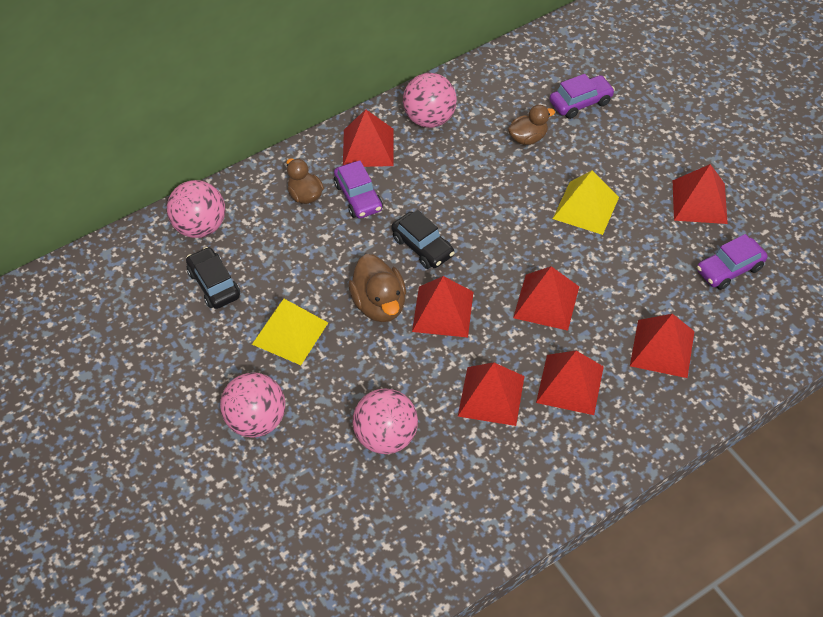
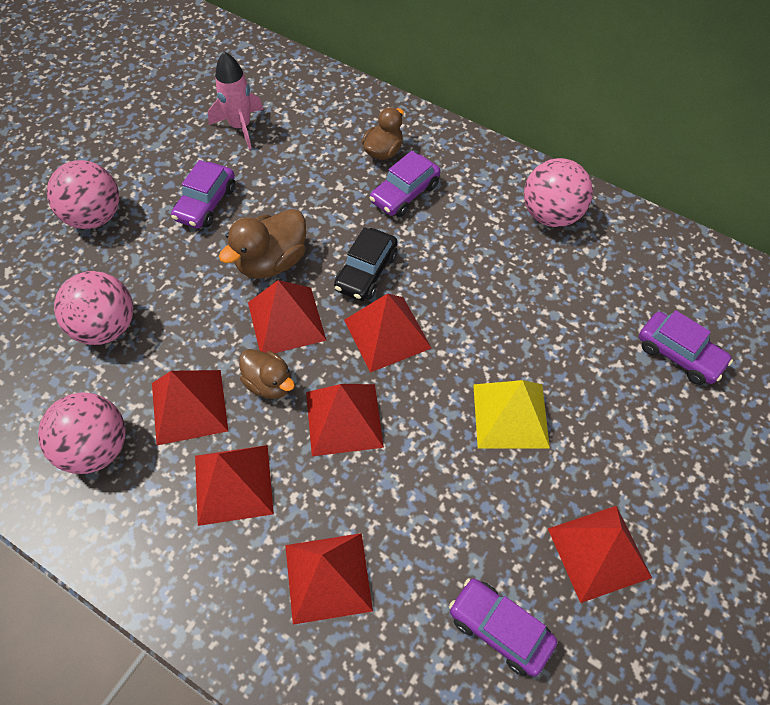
camera: 65 degrees right, 5 degrees up
(200, 227) = (304, 92): pink ball -> pink ball (96, 448)
(214, 284) = (240, 127): black car -> pink rocket
(290, 333) = (206, 203): yellow pyramid -> purple car
(368, 147) = (477, 177): red pyramid -> red pyramid (387, 333)
(528, 138) = (584, 317): brown duck -> brown duck (269, 383)

